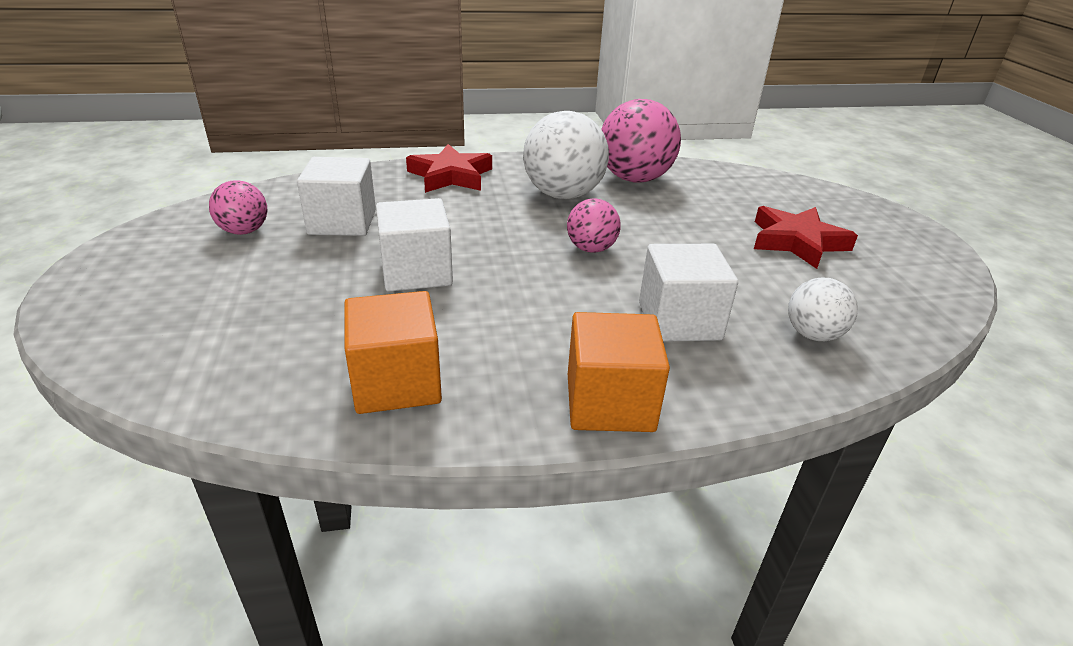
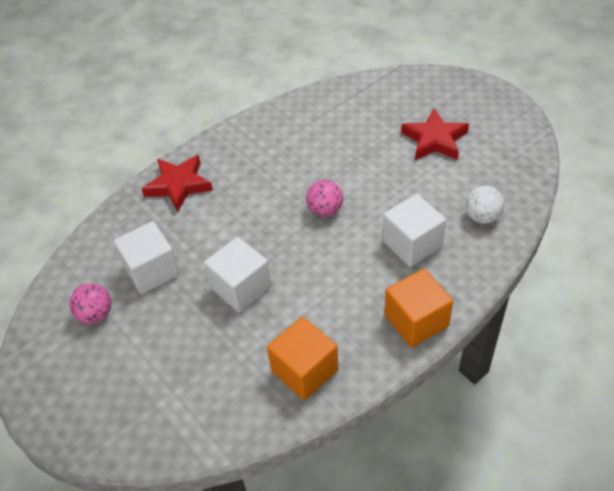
camera: 25 degrees left, 15 degrees up
(563, 195) = (269, 166): white ball -> none
(634, 179) = (302, 125): pink ball -> none

